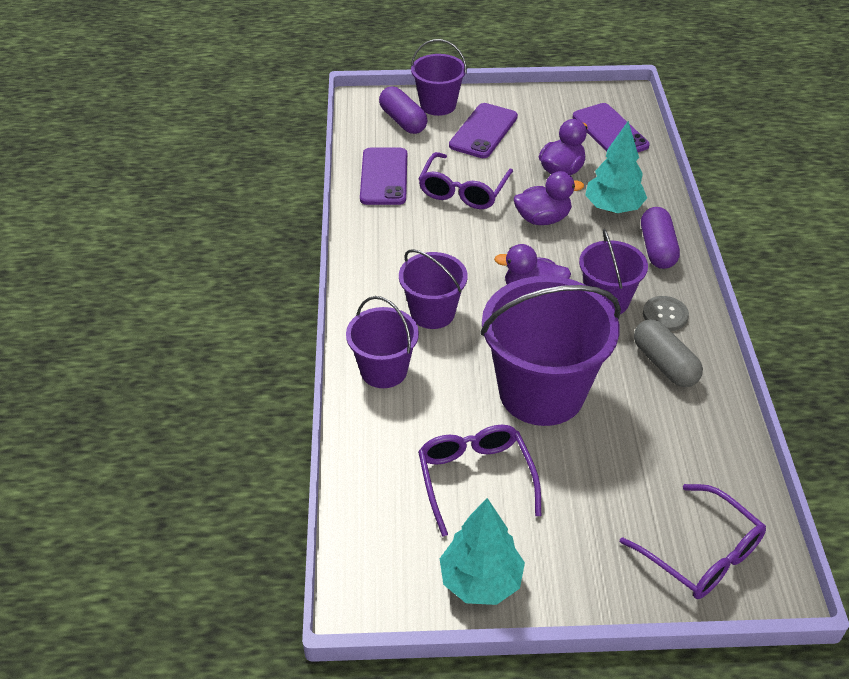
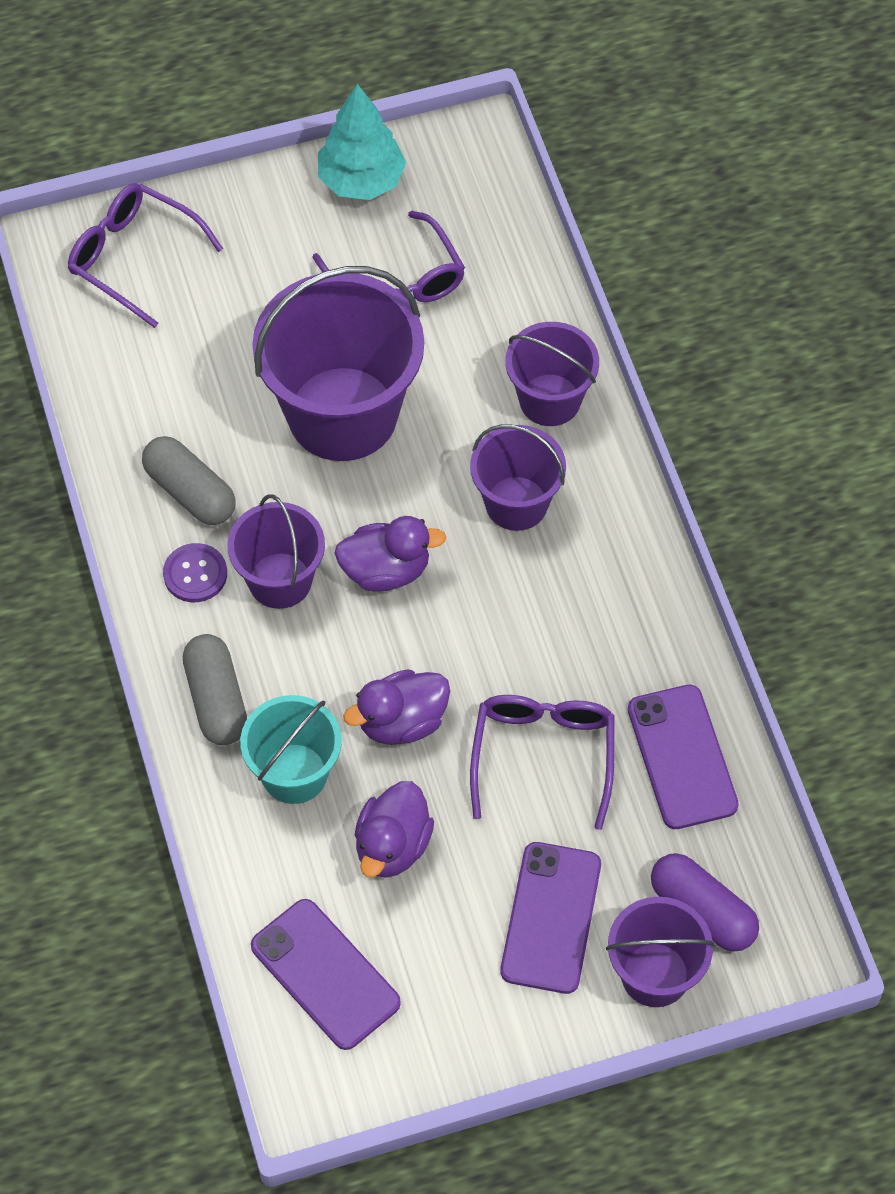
camera: 165 degrees right, 15 degrees up
(613, 208) = (294, 773): turquoise tree -> turquoise bucket
(657, 248) = (216, 700): purple capsule -> grey capsule
(665, 315) = (195, 574): grey button -> purple button

